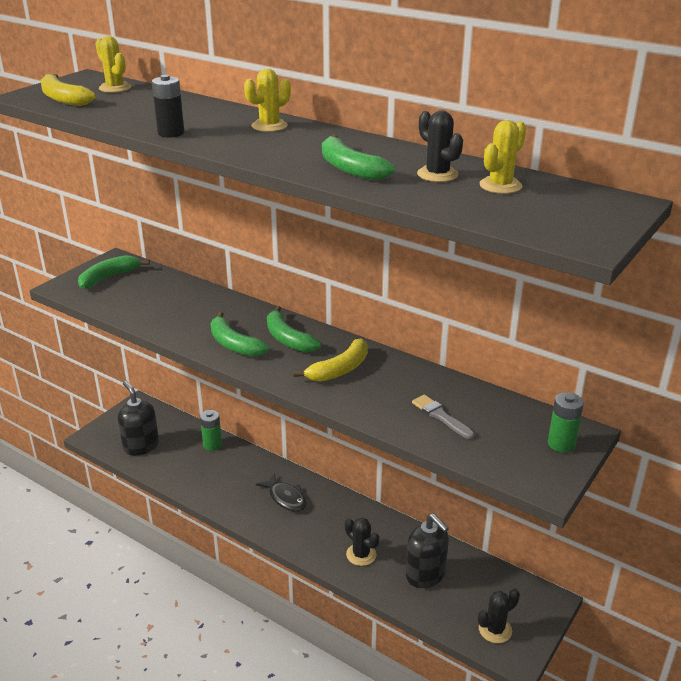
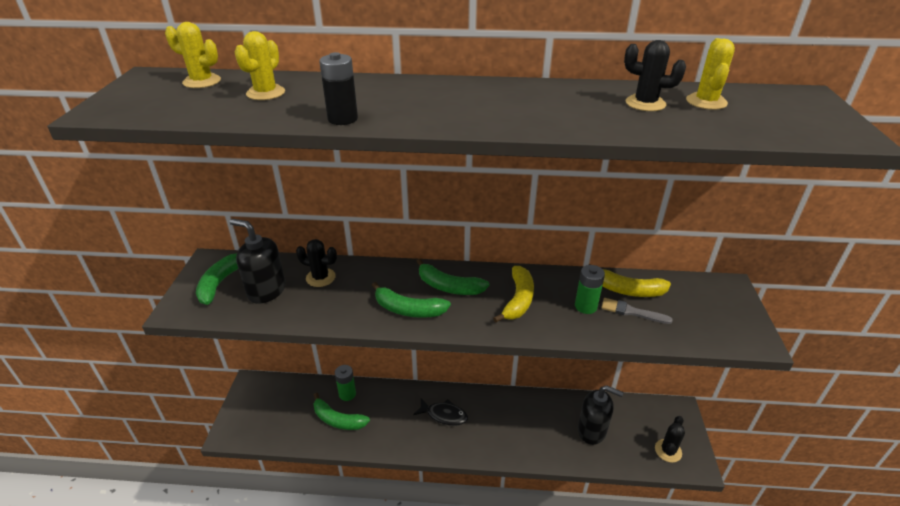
camera: 30 degrees left, 5 degrees up
(63, 99) = (157, 106): yellow banana -> yellow banana (627, 290)
(141, 446) = (283, 423): black soap dispenser -> black soap dispenser (266, 291)
(269, 126) = (428, 89): yellow cactus -> yellow cactus (266, 93)
(350, 168) = (570, 116): green banana -> green banana (338, 419)
(361, 554) = (536, 437): black cactus -> black cactus (320, 277)
(561, 444) = (728, 301): green battery -> green battery (585, 306)

